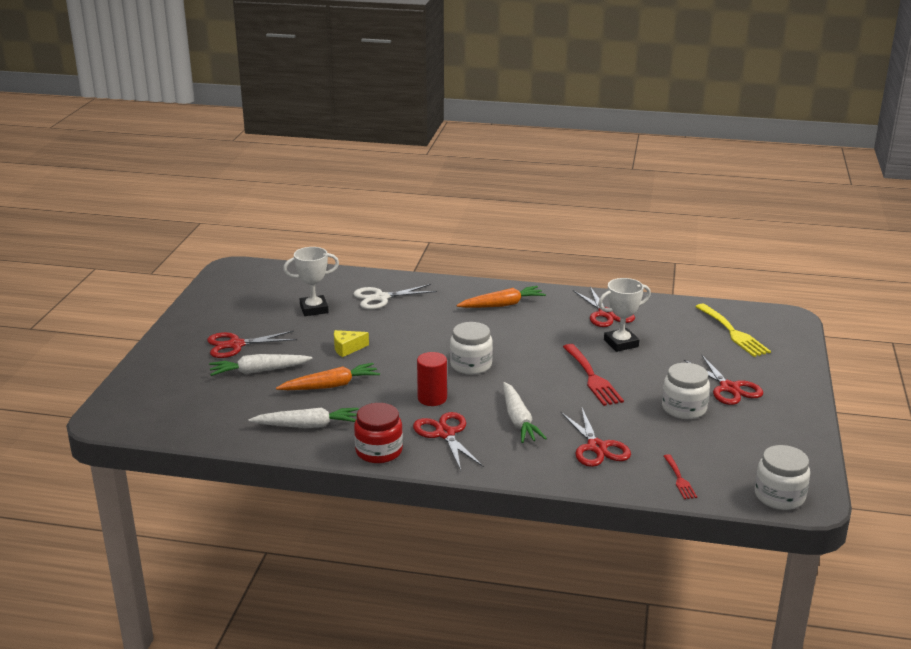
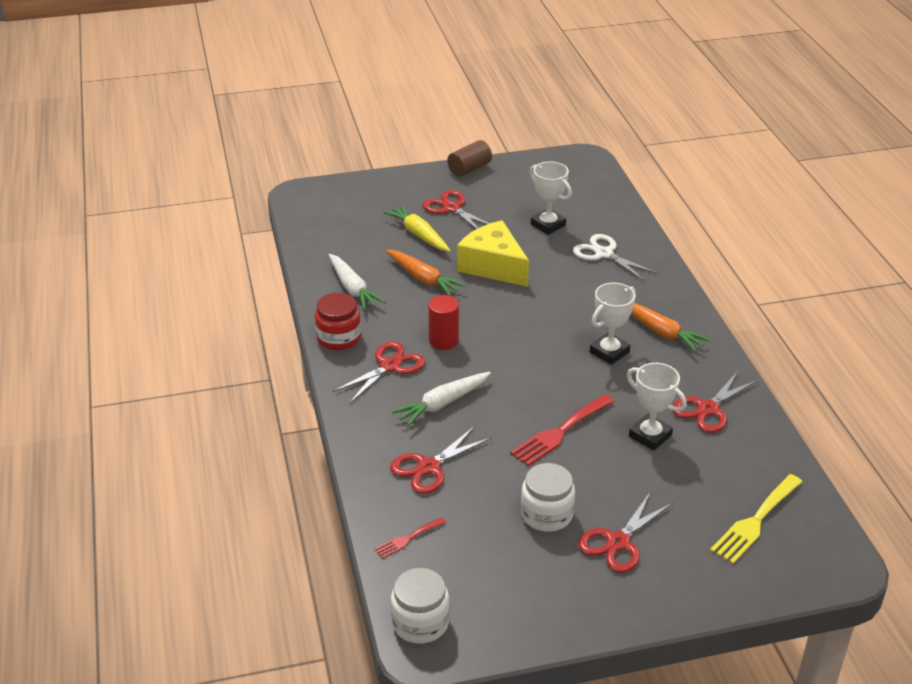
camera: 65 degrees right, 10 degrees up
(182, 320) = (469, 169): none -> brown cylinder
(259, 371) = (419, 235): white carrot -> yellow carrot
(347, 348) = (493, 266): yellow cheese -> yellow cheese, size x2.10
(471, 365) = (521, 346): white jar -> none
(510, 331) = (609, 352): none -> white trophy

